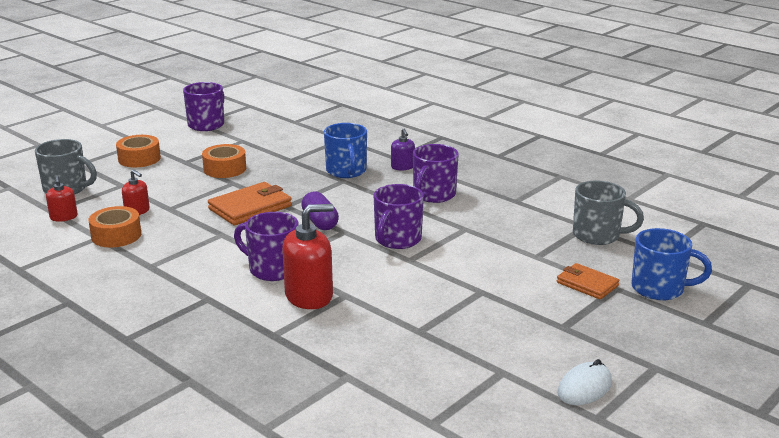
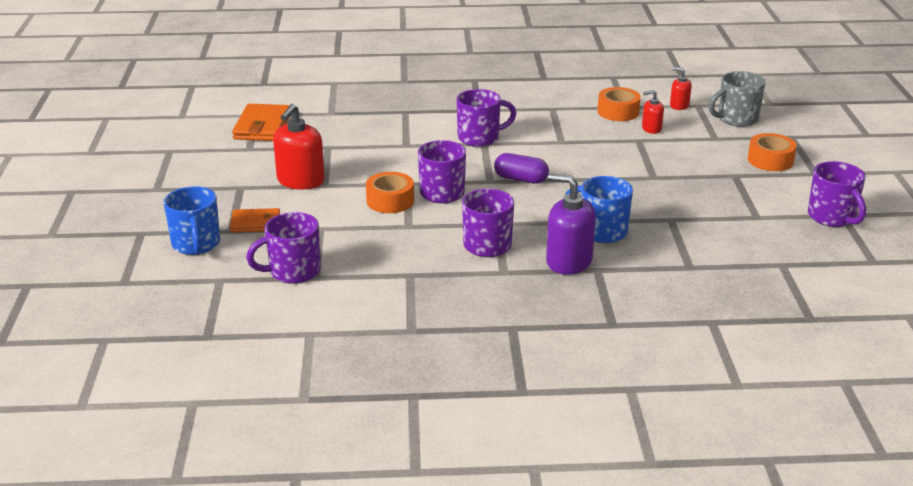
camera: 135 degrees right, 5 degrees up
(225, 169) = (691, 184): orange tape -> orange tape (390, 201)
(250, 207) = (591, 166): orange wallet -> orange wallet (262, 126)
(309, 296) = (426, 135): red soap dispenser -> red soap dispenser (300, 181)
(402, 167) = (568, 261): purple soap dispenser -> purple soap dispenser, size x1.87
(584, 388) = (191, 161): white mouse -> none
(598, 235) = (293, 271): grey mug -> purple mug
(659, 289) = (196, 244): blue mug -> blue mug turned 75 degrees counterclockwise

